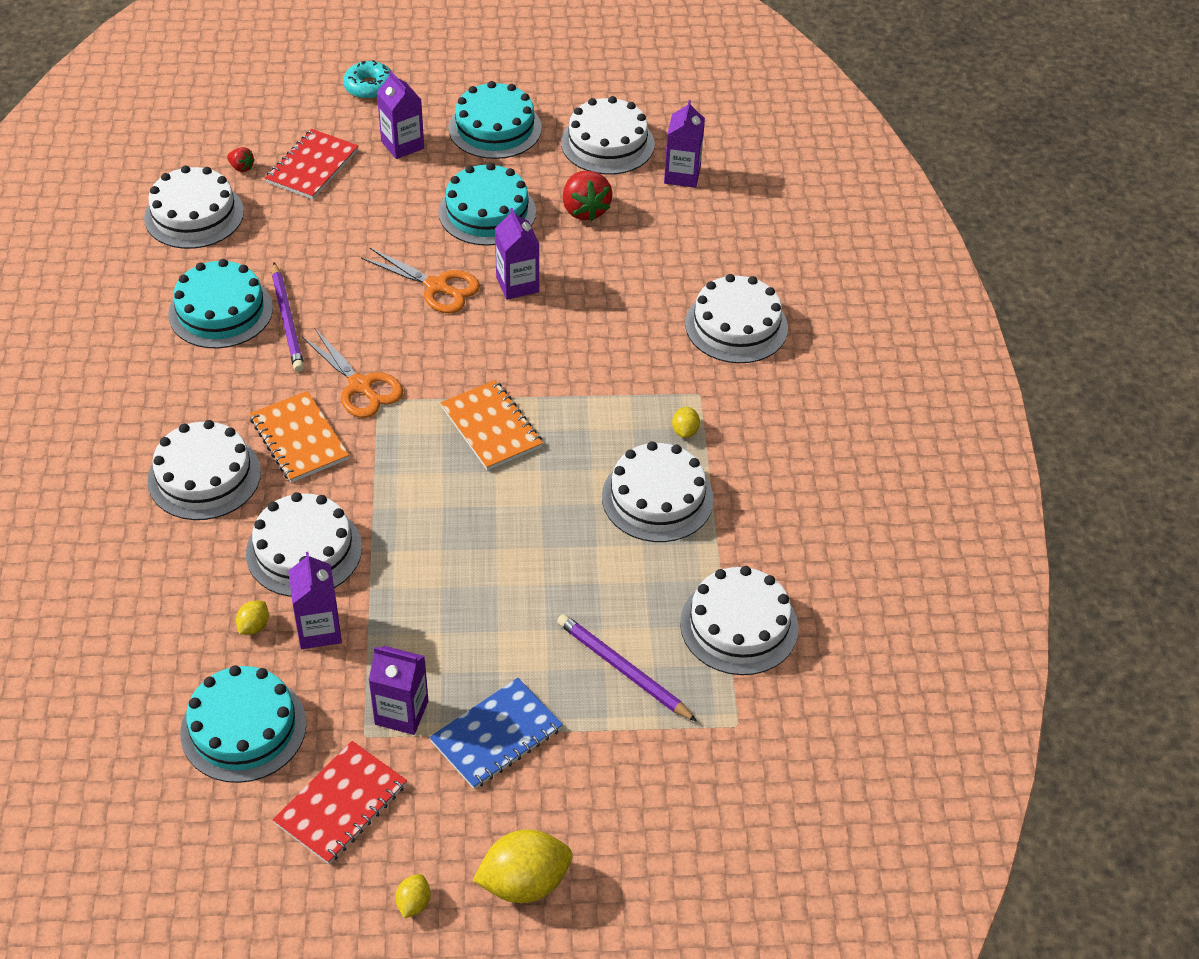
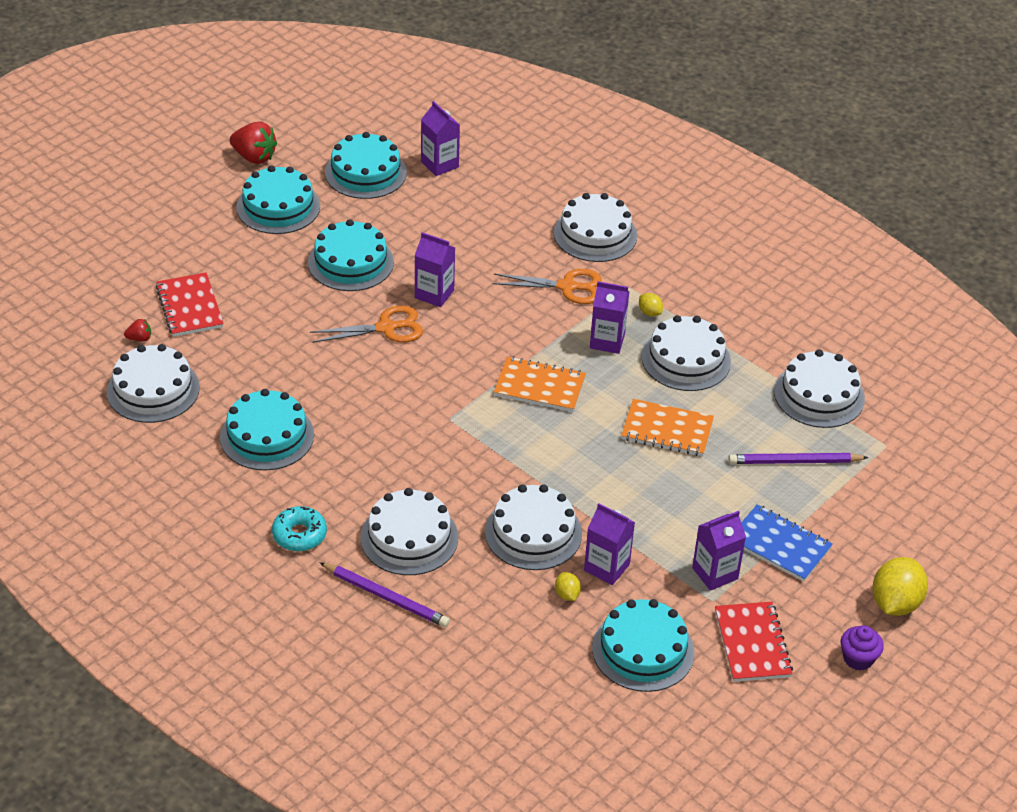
camera: 45 degrees left, 5 degrees down
(288, 320) = (320, 411): purple pencil -> purple pencil (386, 597)
(299, 439) = (435, 474): orange notebook -> orange notebook (667, 430)
(361, 386) = (427, 418): orange scissors -> orange scissors (567, 287)
(369, 87) = (150, 231): turquoise donut -> turquoise donut (299, 535)
(402, 145) = (231, 255): purple carton -> purple carton (607, 341)
(413, 903) = (858, 658): yellow lemon -> purple cupcake
(496, 735) = (779, 545): blue notebook -> blue notebook turned 60 degrees counterclockwise
(585, 210) = (410, 222): red strawberry -> red strawberry (254, 157)
(607, 143) = (365, 172): white cake -> turquoise cake

